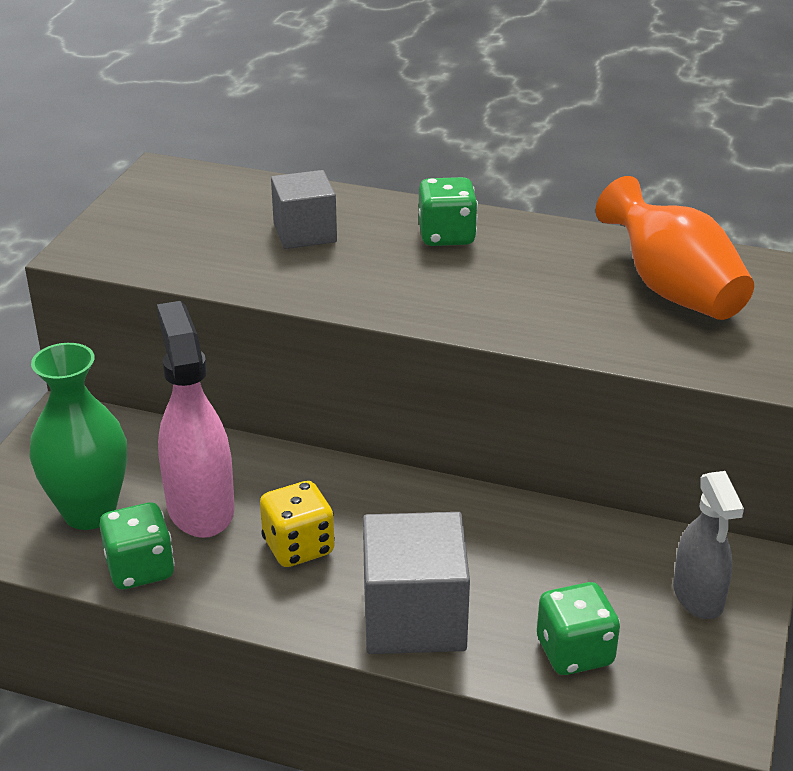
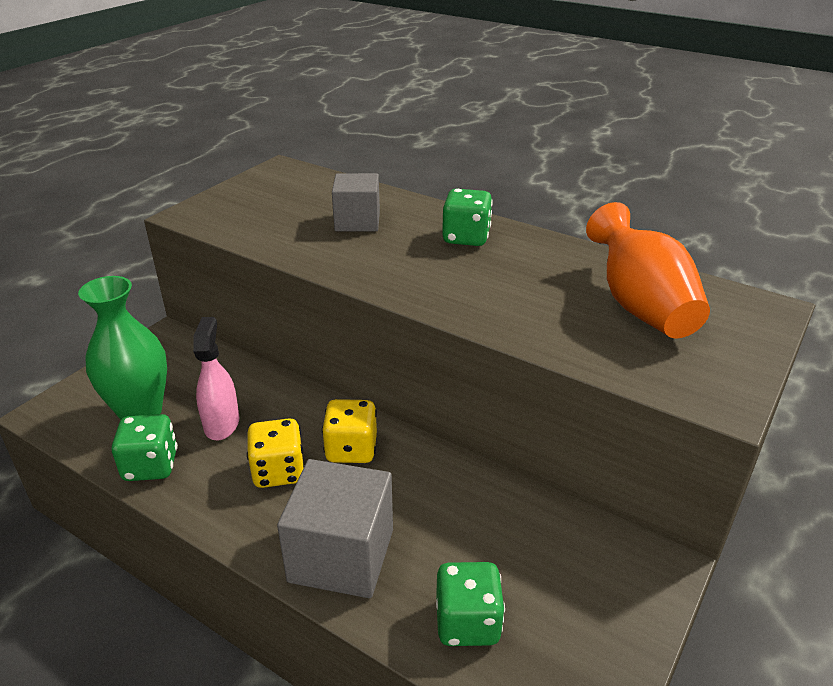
camera: 15 degrees right, 0 degrees up
(200, 507) = (222, 424): pink spray bottle -> pink spray bottle, size x0.65
(371, 508) = (351, 449): none -> yellow dice
(698, 596) = (602, 591): grey spray bottle -> none

